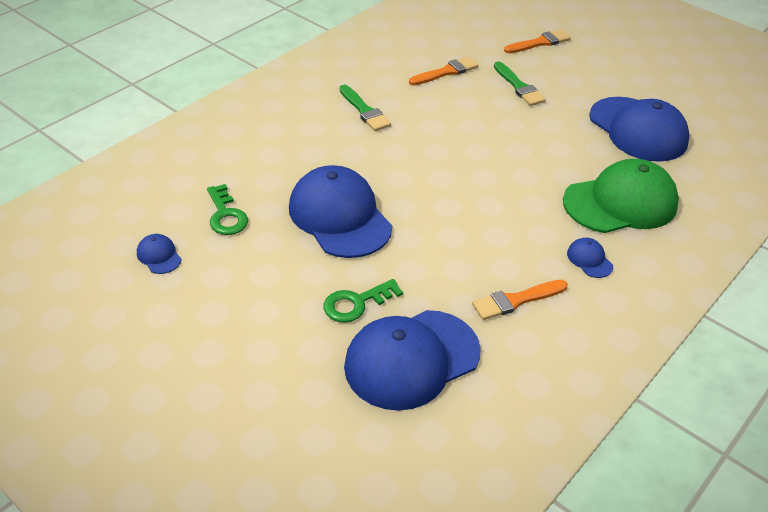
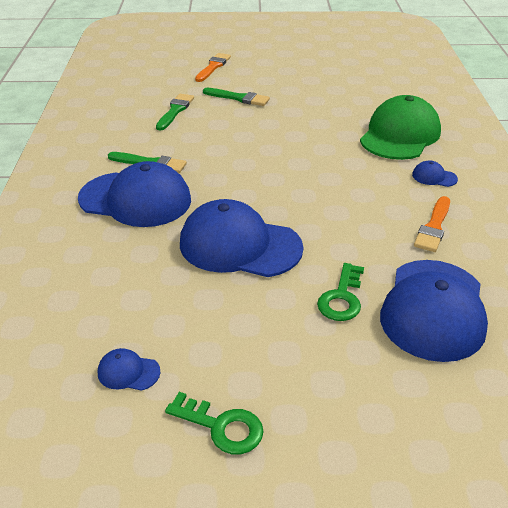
camera: 40 degrees left, 5 degrees down
(226, 215) = (144, 300): green key -> green key (221, 426)
(446, 72) = (175, 111): orange brush -> green brush
(638, 129) = (346, 90): blue cap -> blue cap (135, 199)

